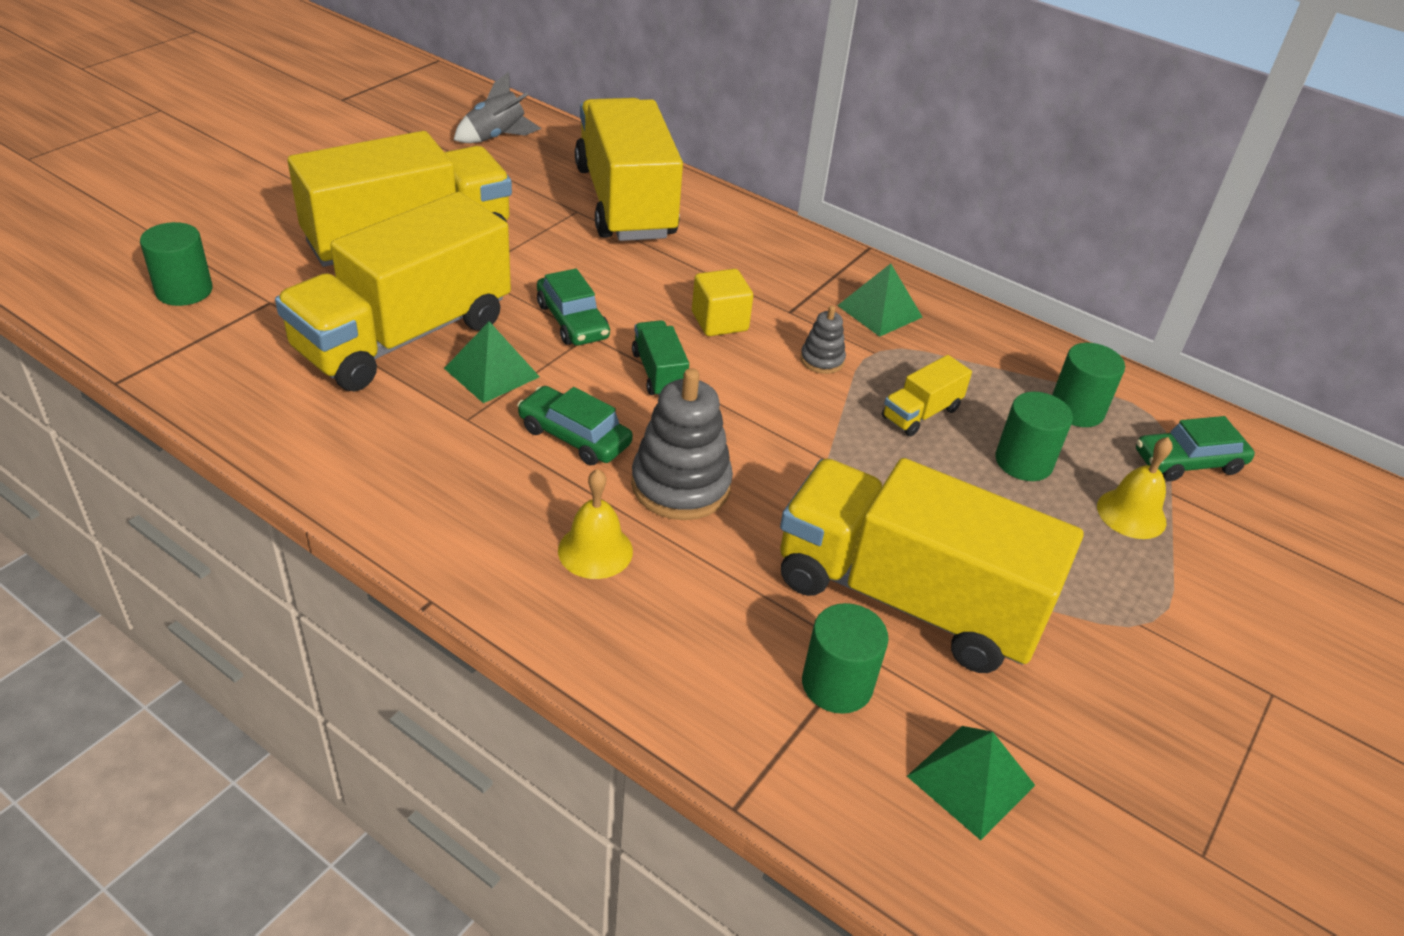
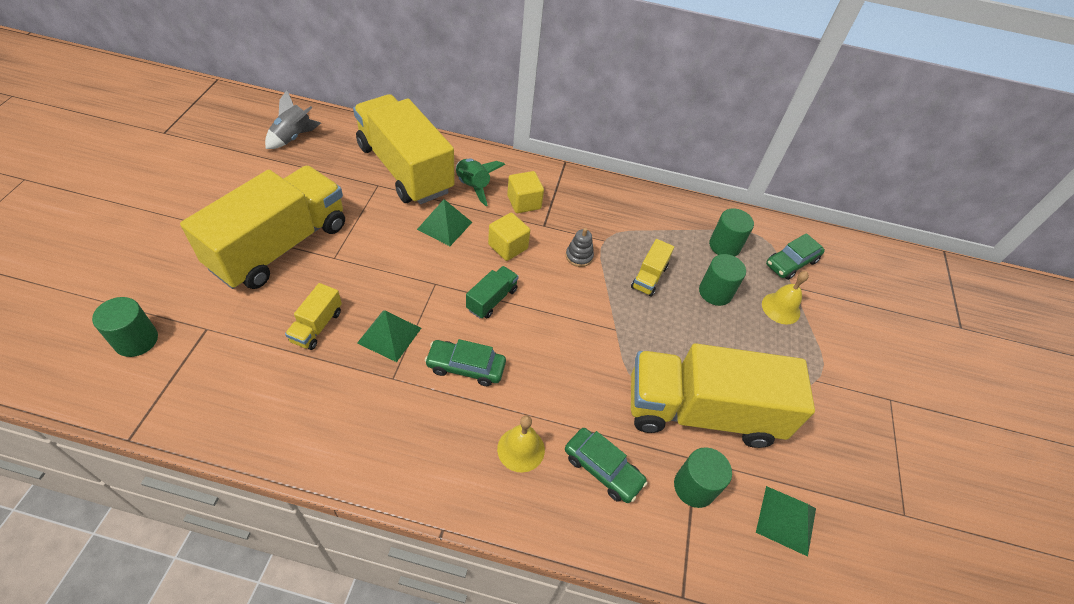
camera: 25 degrees left, 10 degrees up
(404, 336) = (317, 326): yellow truck -> yellow truck, size x0.41
(572, 321) = (419, 276): green car -> green car (602, 469)
(658, 373) = (492, 299): green truck -> green truck turned 75 degrees clockwise
(681, 485) = (545, 380): grey stacking toy -> none
(711, 243) = (473, 186): none -> green rocket
(775, 278) = (524, 202): none -> yellow cube
(880, 311) = (593, 208): green pyramid -> green pyramid (445, 225)

